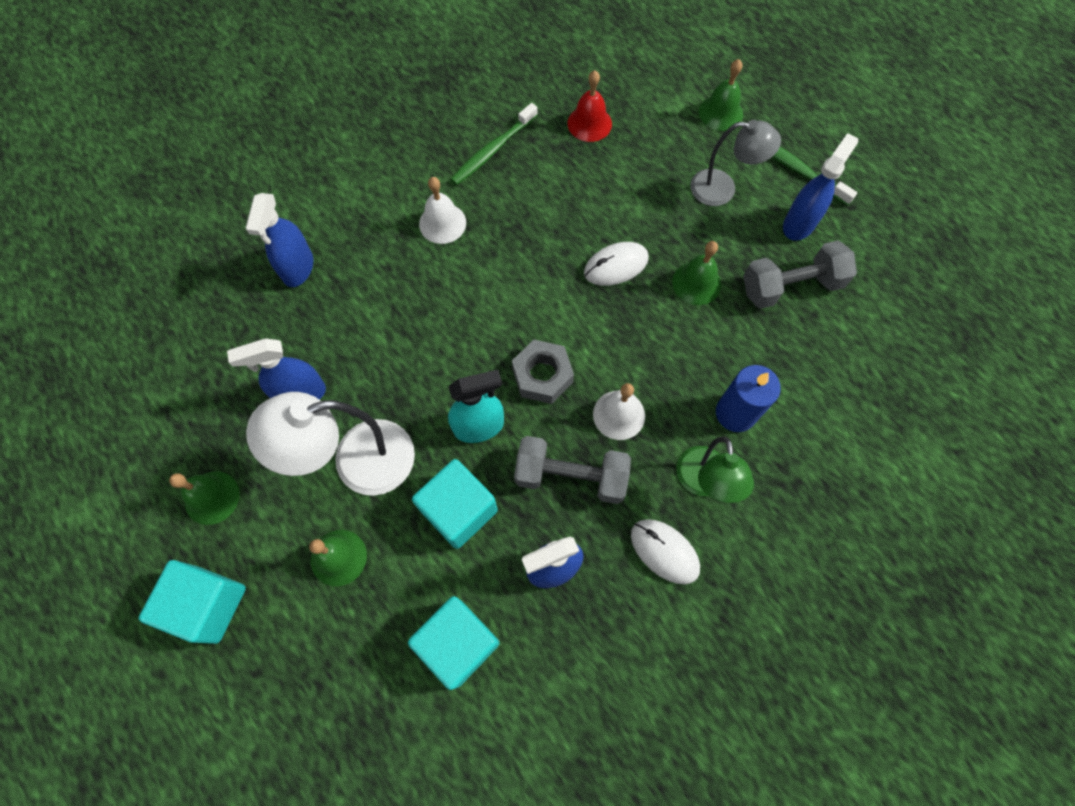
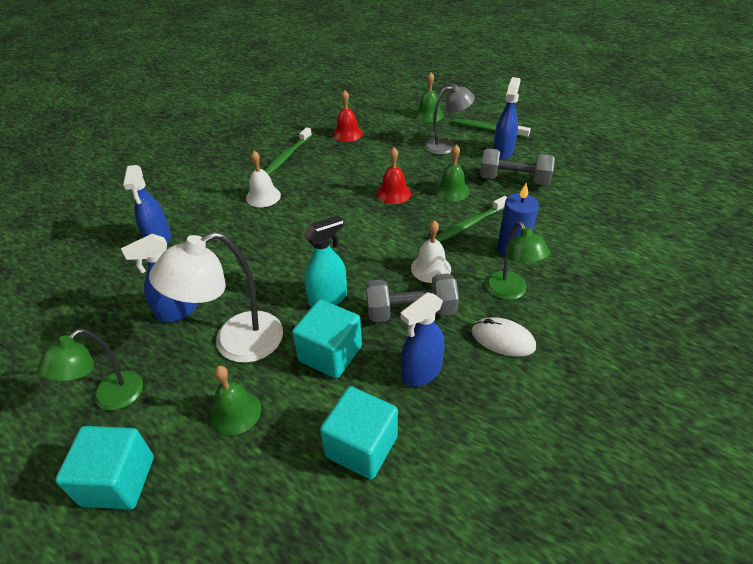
camera: 15 degrees left, 25 degrees down
(212, 497) = (110, 398): green bell -> green lamp
(542, 375) = (365, 259): grey nut -> none
(616, 265) = (393, 193): white mouse -> red bell
(696, 353) = (469, 224): none -> green toothbrush
(791, 286) = (514, 180): grey dumbbell -> grey dumbbell turned 45 degrees clockwise

